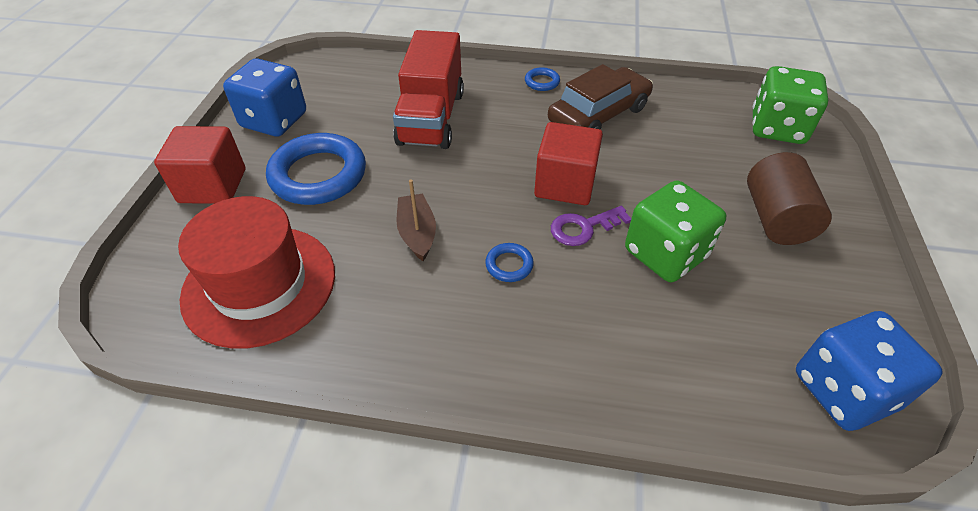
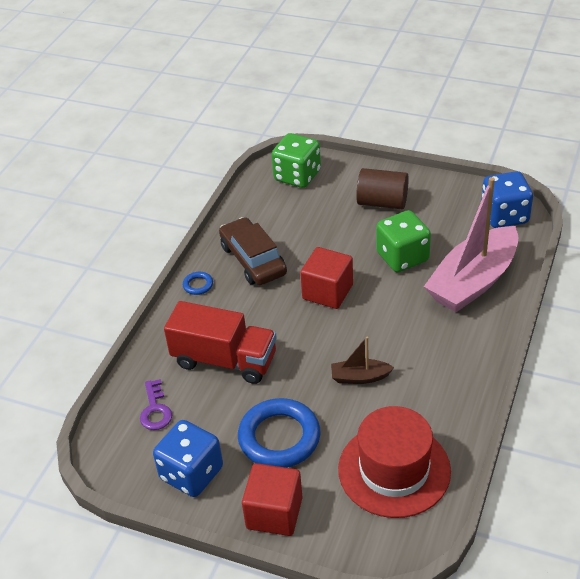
camera: 75 degrees left, 5 degrees down
(509, 265) = (399, 331): blue ring -> none
(583, 227) = (372, 290): purple key -> purple key (155, 410)
(646, 351) = (473, 281): none -> pink boat

